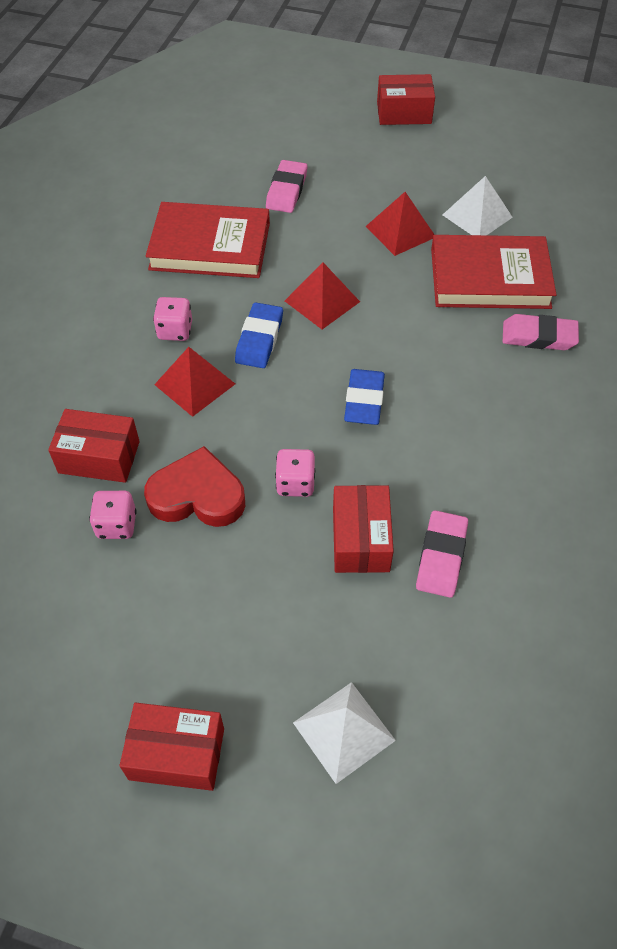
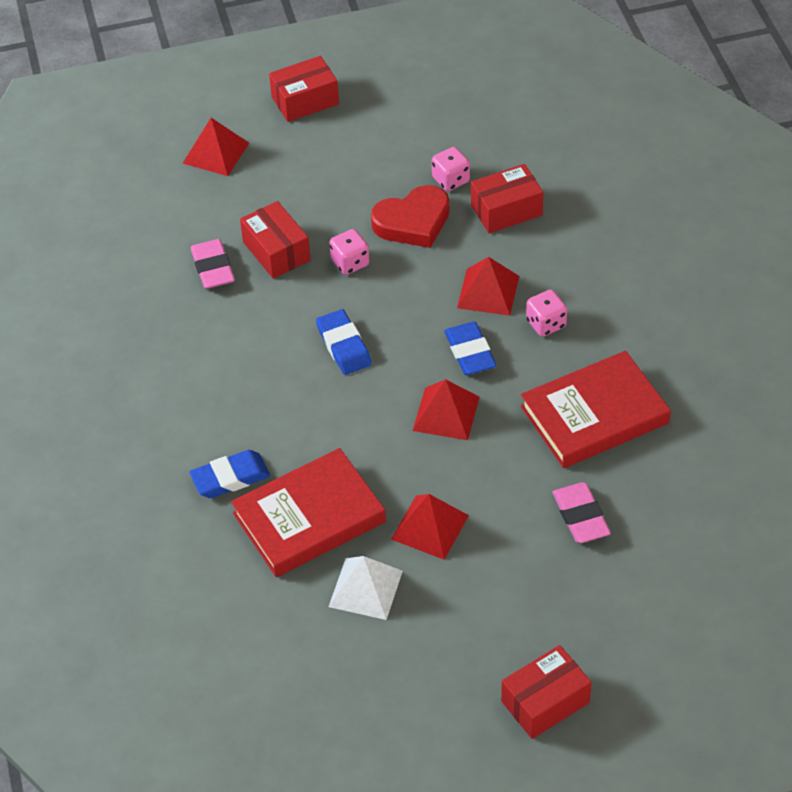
camera: 150 degrees right, 5 degrees down
(344, 731) = (216, 153): white pyramid -> red pyramid
(538, 336) = (230, 478): pink eraser -> blue eraser

